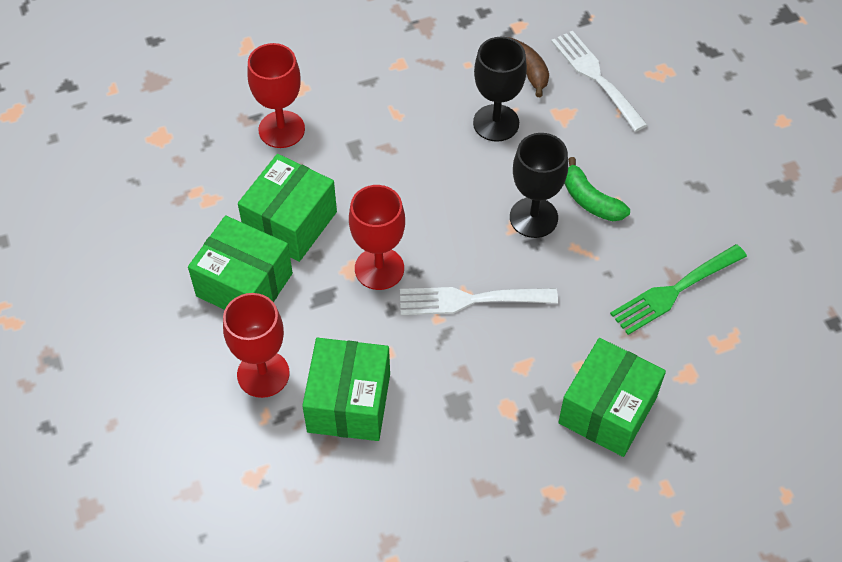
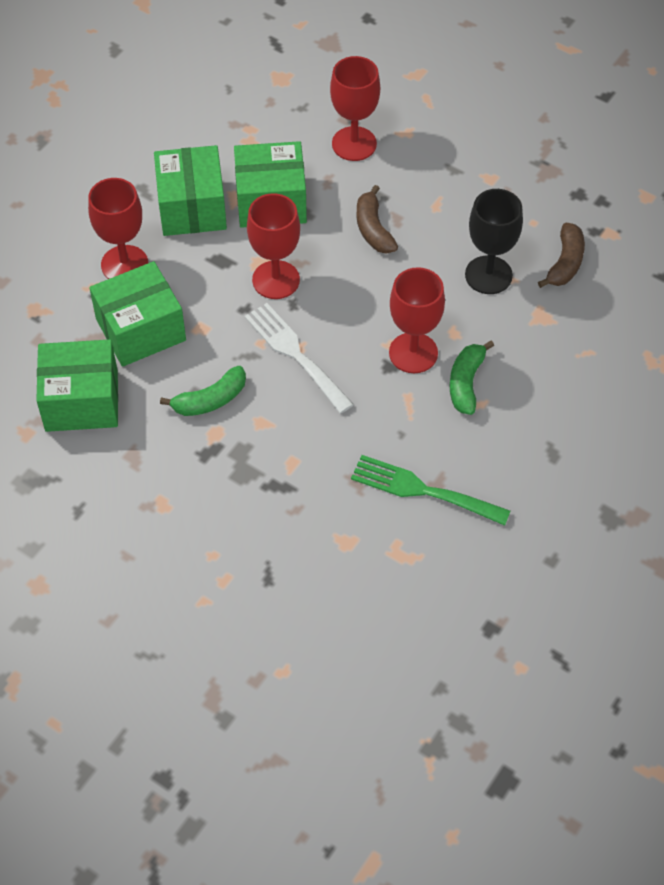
camera: 55 degrees right, 0 degrees up
(384, 170) = (373, 229): none -> brown banana
(470, 391) = (210, 400): none -> green banana
(533, 217) = (413, 353): black goblet -> red goblet
(595, 77) = (605, 317): white fork -> none
(607, 410) = (265, 502): green box -> green box (81, 401)

